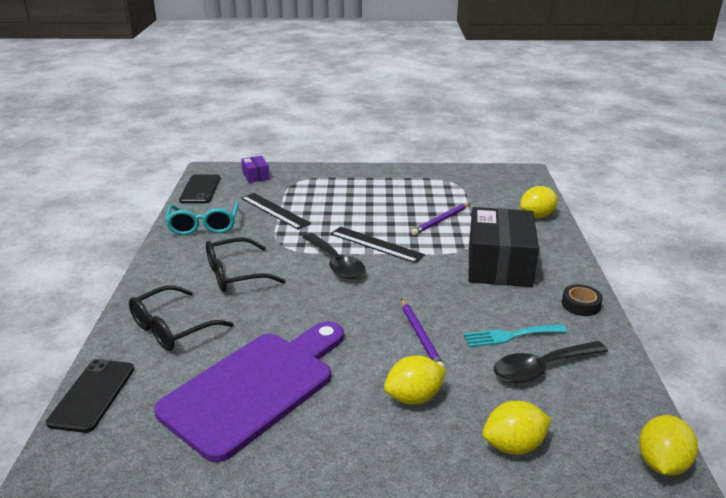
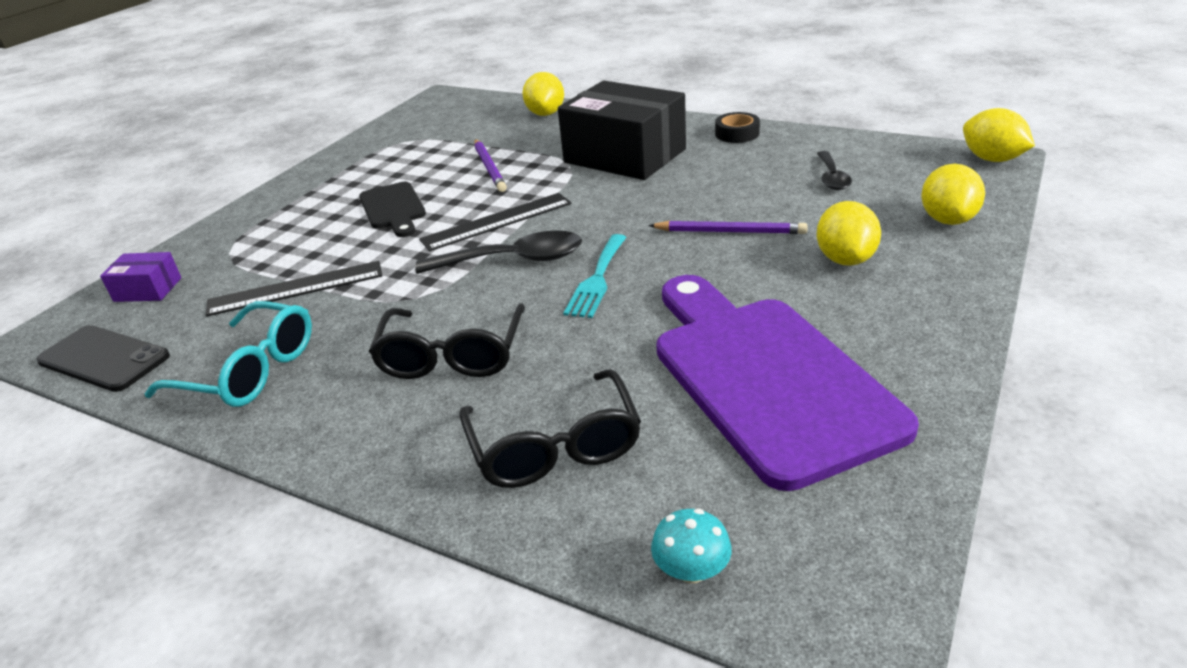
camera: 60 degrees left, 5 degrees up
(92, 395) = (691, 570): black phone -> turquoise mushroom
(369, 207) = (393, 208): none -> black cutting board
(510, 336) = (765, 180): turquoise fork -> turquoise fork (597, 279)
(542, 368) = (832, 177): black spoon -> black spoon, size x0.62

